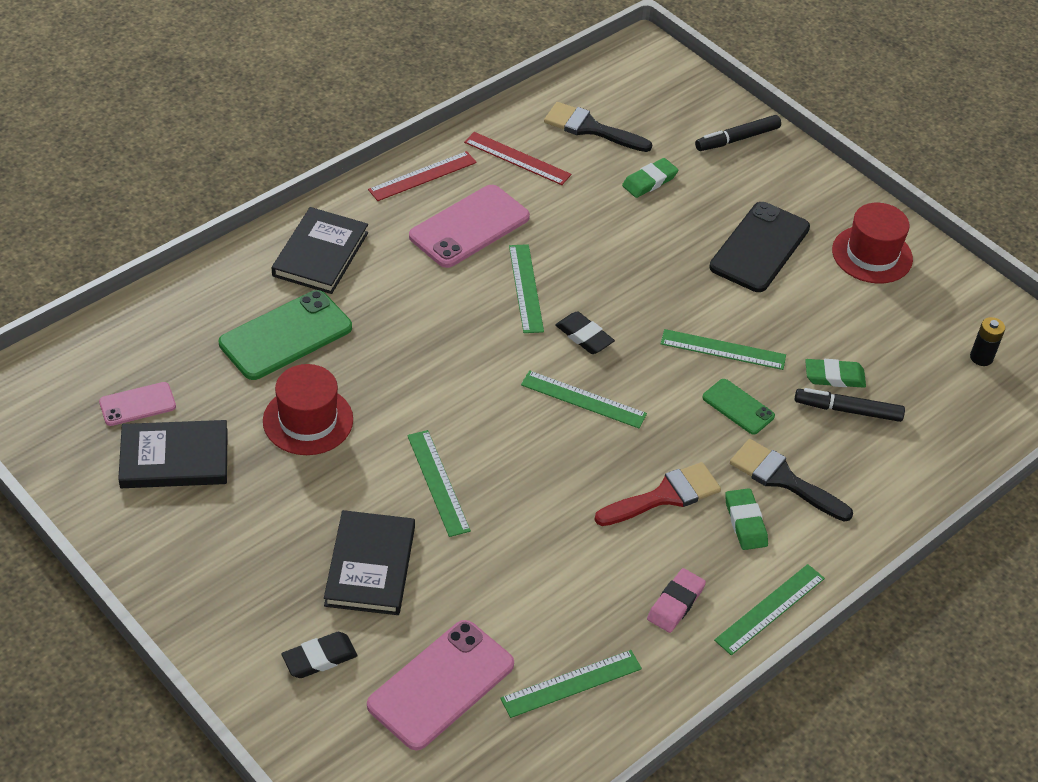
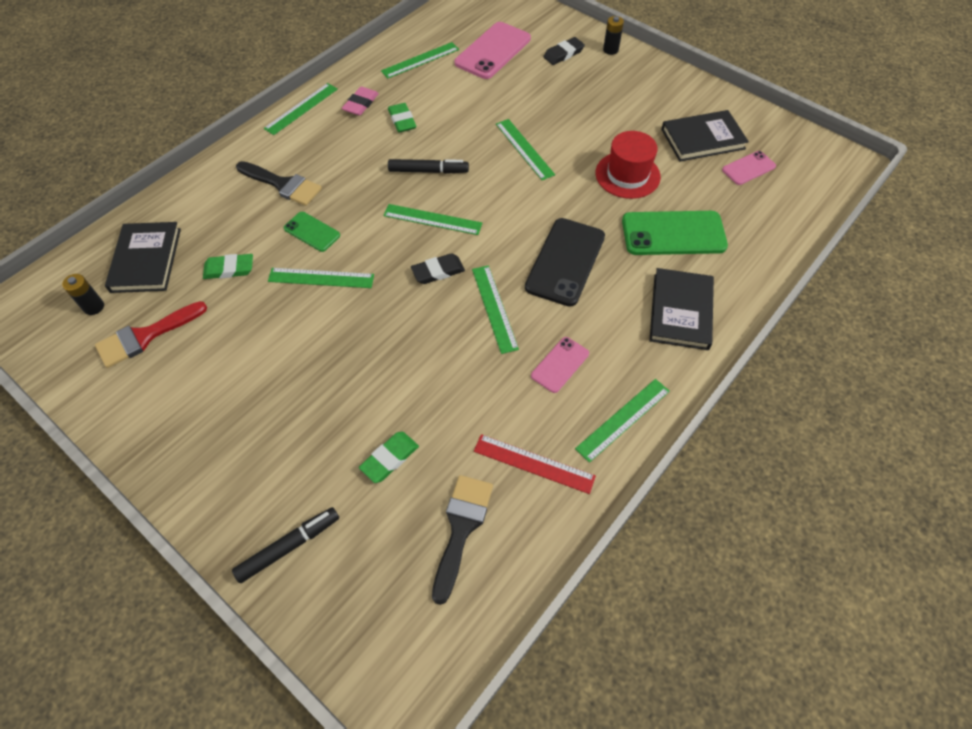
camera: 175 degrees right, 10 degrees up
(234, 654) = (610, 50): none -> black battery
(285, 335) = (673, 234): green phone -> green phone turned 45 degrees clockwise
(370, 566) = (552, 98): black book -> black book (146, 260)
(422, 176) = (623, 419): red ruler -> green ruler
(469, 227) = (560, 364): pink phone -> pink phone, size x0.55
(584, 336) = (438, 271): black eraser -> black eraser turned 60 degrees counterclockwise
(590, 128) = (461, 528): black brush -> black brush turned 90 degrees counterclockwise
(664, 496) = (368, 162): red brush -> red brush (145, 336)
(745, 522) = (313, 154): green eraser -> green eraser (402, 120)
(759, 247) = (278, 391): black phone -> black phone (565, 262)
(848, 410) = (224, 242): black marker -> black marker (428, 171)
(872, 255) = (165, 403): red hat -> none

